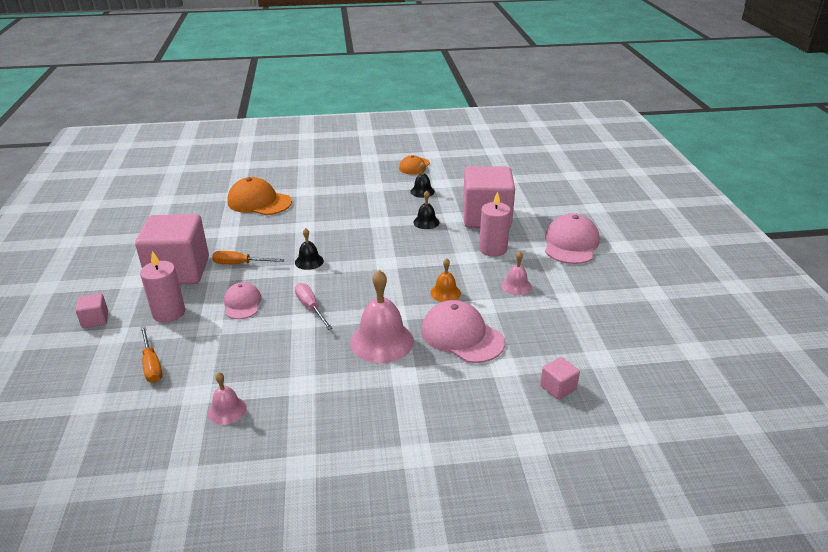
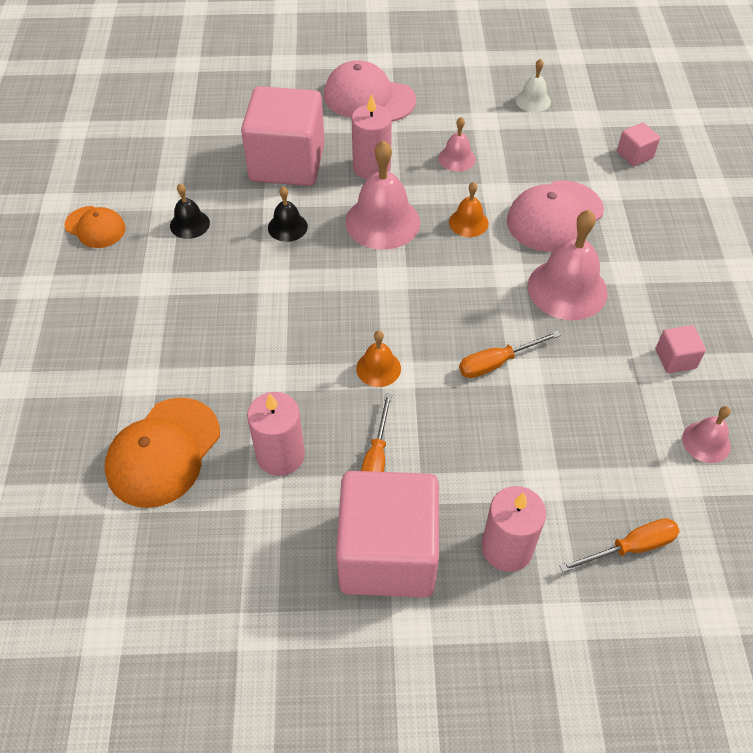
camera: 85 degrees left, 20 degrees up
(95, 320) = (525, 662): pink cube -> pink cube (675, 359)
(242, 303) = (485, 448): pink cap -> none
(251, 234) = (280, 455): none -> pink candle
(309, 261) = (378, 368): black bell -> orange bell
(311, 307) = (497, 363): pink screwdriver -> orange screwdriver
(438, 256) = (382, 222): none -> pink bell
(609, 325) = (533, 100): none -> white bell

